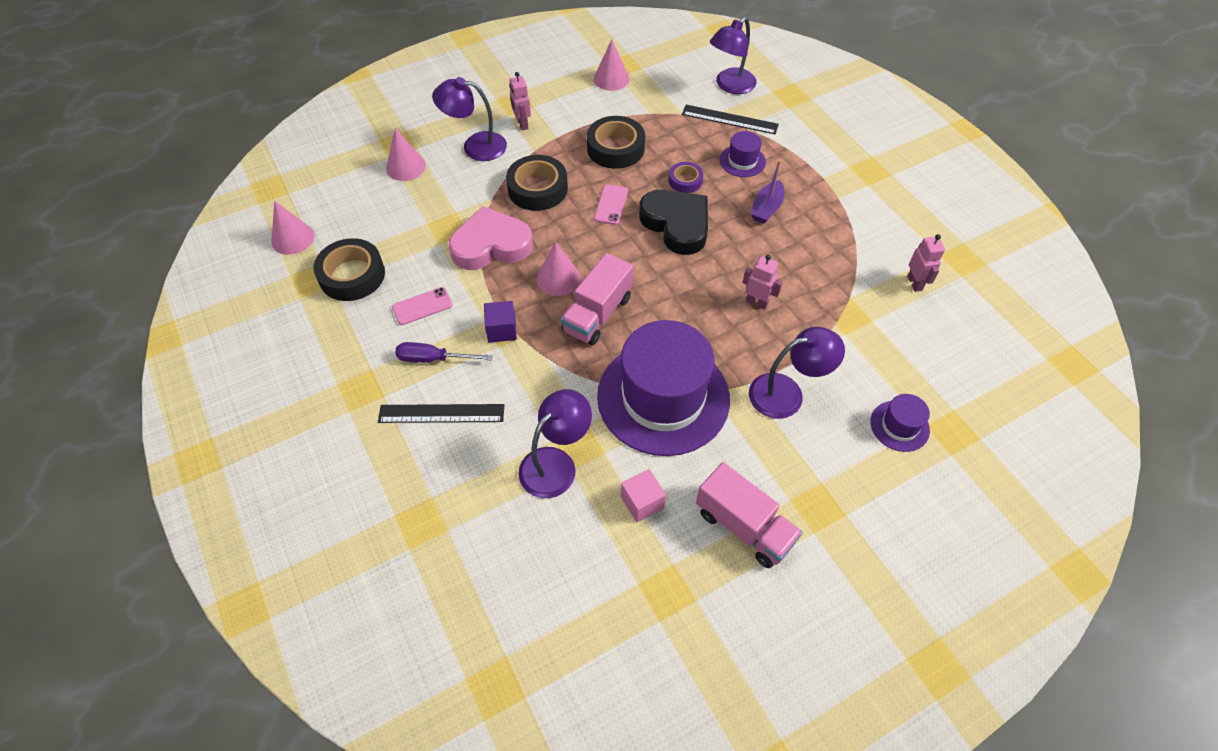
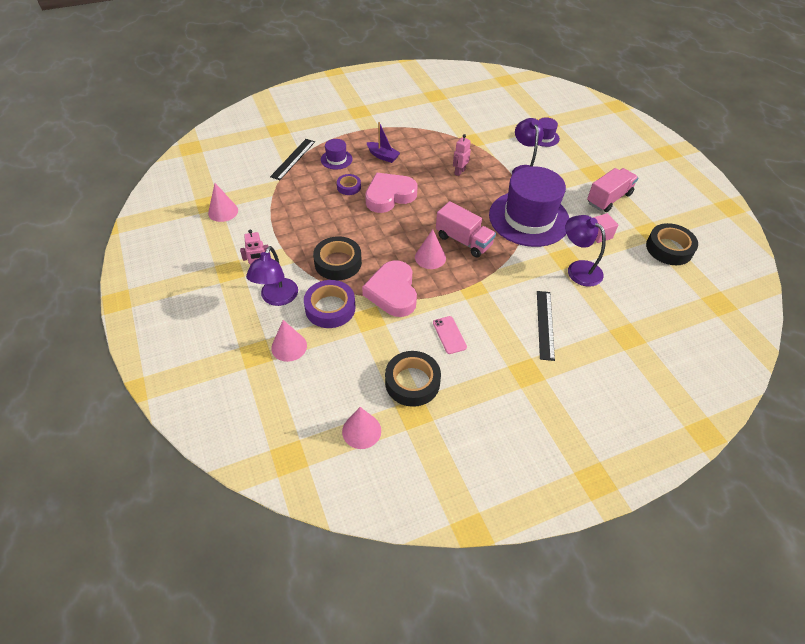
camera: 85 degrees left, 5 degrees down
(433, 359) = (499, 328): purple screwdriver -> none
(462, 192) = (330, 308): none -> purple tape
(502, 330) = (474, 290): purple cube -> none
(611, 205) = (364, 225): pink phone -> none
(615, 148) = (305, 217): black tape -> black tape (669, 248)
(676, 224) = (389, 196): black heart -> pink heart
(730, 86) = (257, 153): purple lamp -> none
(914, 283) = (450, 114): pink robot -> none

